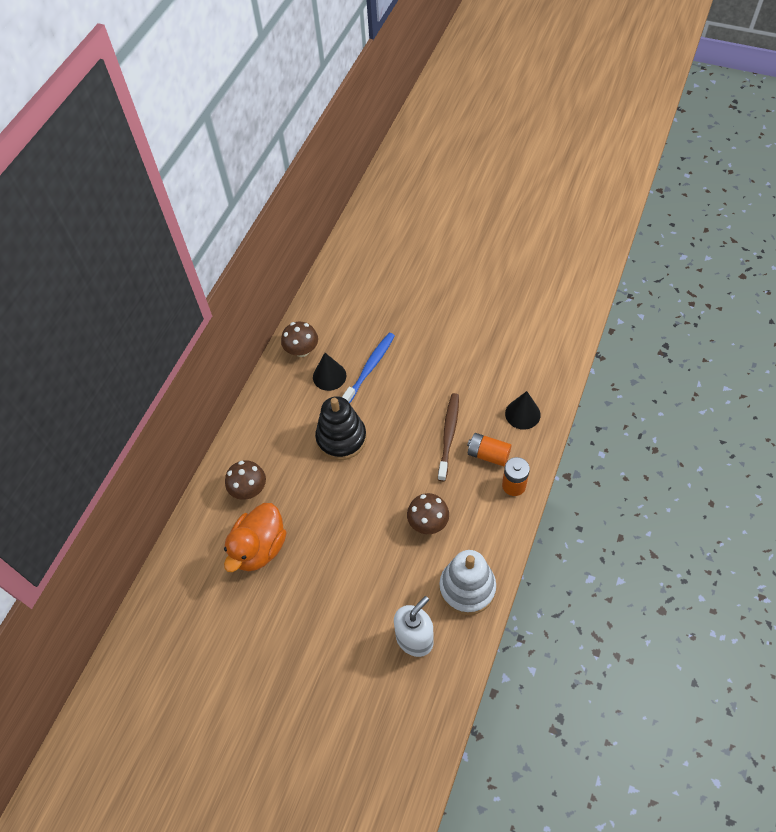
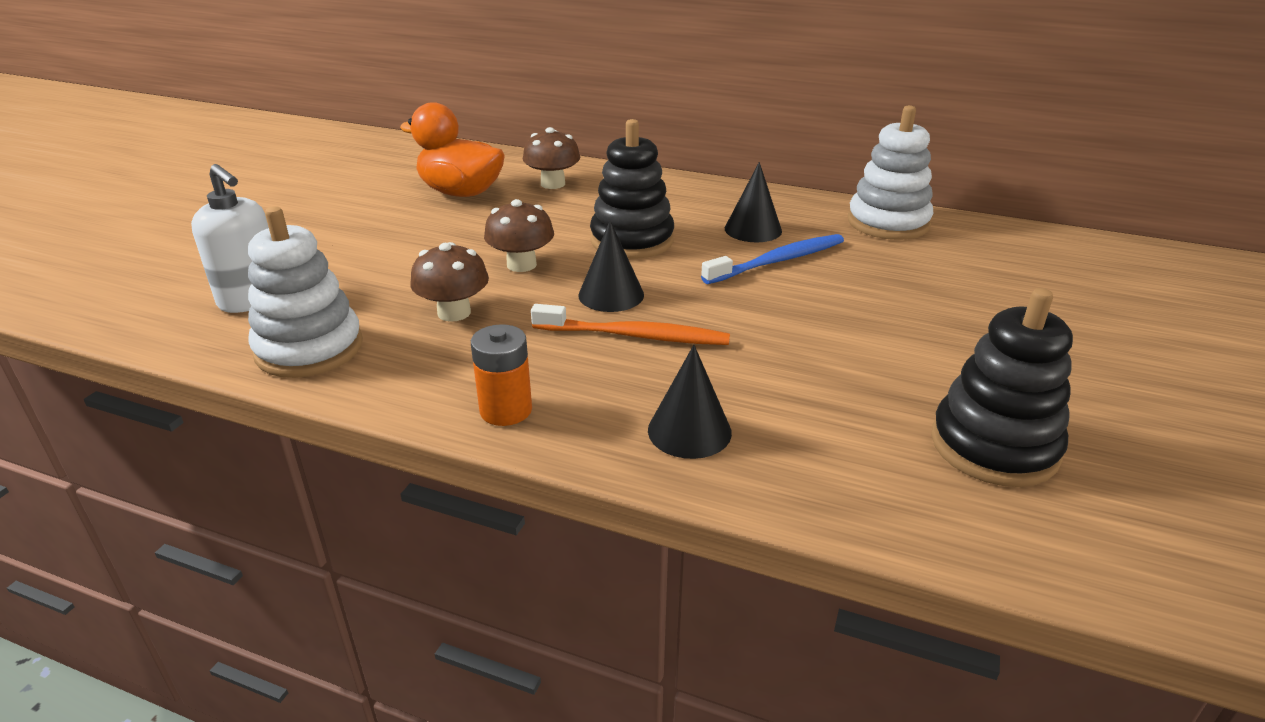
camera: 85 degrees right, 25 degrees down
(302, 350) = (799, 209): brown mushroom -> brown mushroom (521, 265)
(324, 311) = (888, 223): none -> white stacking toy
(370, 368) = (778, 261): blue toothbrush -> blue toothbrush turned 60 degrees counterclockwise
(407, 447) = (611, 295): none -> black cone
(449, 435) = (634, 336): brown toothbrush -> orange toothbrush
(488, 454) = (586, 380): orange battery -> none
(523, 314) = (994, 446): none -> black stacking toy

